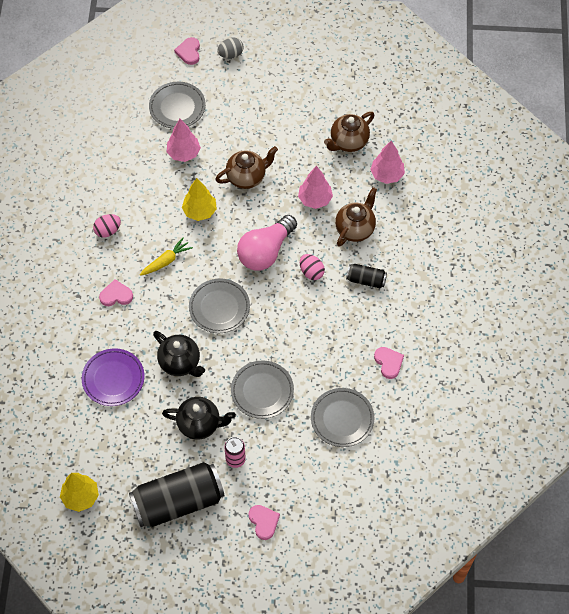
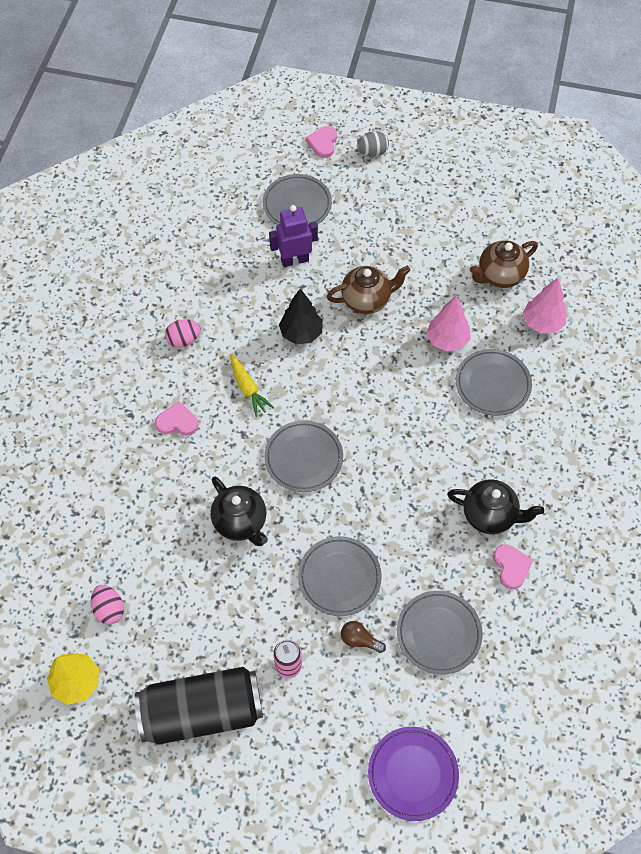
camera: 10 degrees right, 0 degrees up
(113, 379) = (152, 529): purple plate -> purple plate (412, 774)
(166, 261) = (248, 388): yellow carrot -> yellow carrot turned 90 degrees clockwise
(184, 153) = (294, 260): pink tree -> purple robot
(199, 424) = (250, 609): black teapot -> black teapot (490, 515)
(200, 211) = (301, 333): yellow tree -> black tree
(263, 522) = (310, 761): pink heart -> none
(265, 251) = (374, 395): pink light bulb -> none
(285, 433) = (360, 640): none -> brown light bulb
(311, 272) = (428, 431): pink egg -> pink egg (109, 609)
(355, 229) = (492, 384): brown teapot -> grey plate
(366, 280) = (497, 452): black can -> none

